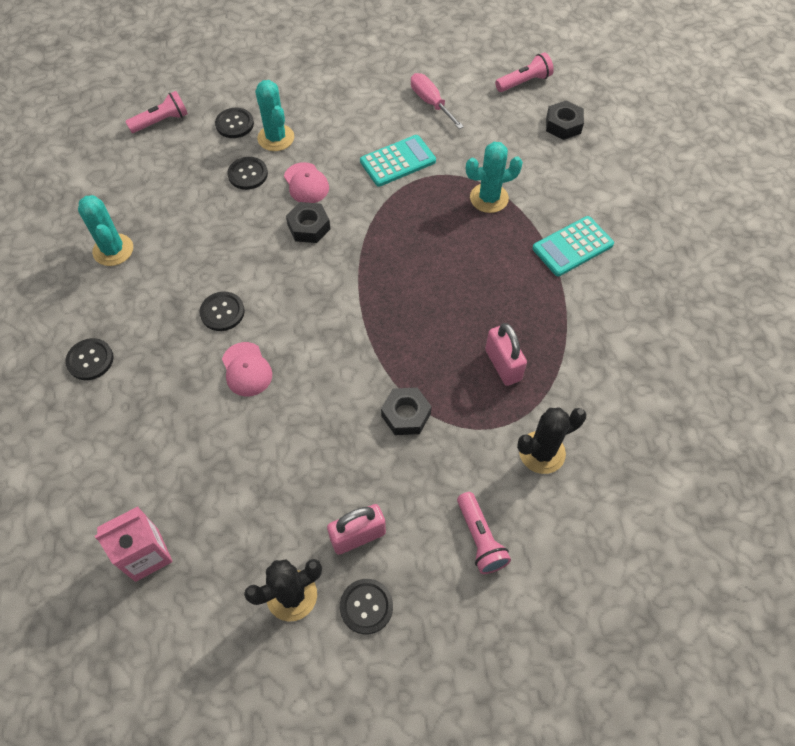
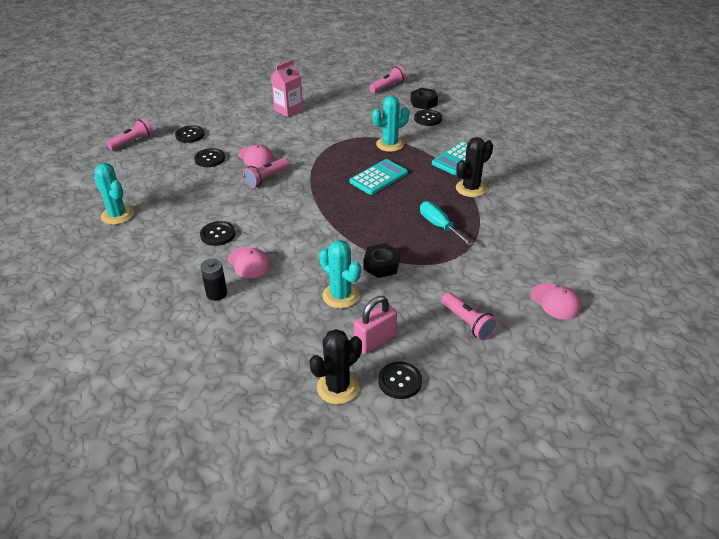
camera: 15 degrees left, 20 degrees down
(90, 360) = (119, 280): black button -> black button (428, 119)
(146, 555) = (207, 388): pink carton -> pink carton (288, 110)
(195, 410) = (216, 293): none -> black battery
(276, 138) = (223, 137): turquoise cactus -> turquoise cactus (340, 296)
(309, 227) = (266, 179): black nut -> pink flashlight
(397, 161) = (317, 136): turquoise calculator -> turquoise calculator (378, 177)
(431, 102) = (328, 105): pink screwdriver -> none
(503, 365) = (439, 226): pink padlock -> turquoise screwdriver
(542, 452) = (489, 266): black cactus -> black cactus (471, 188)
(605, 534) = (555, 301): none -> pink cap

